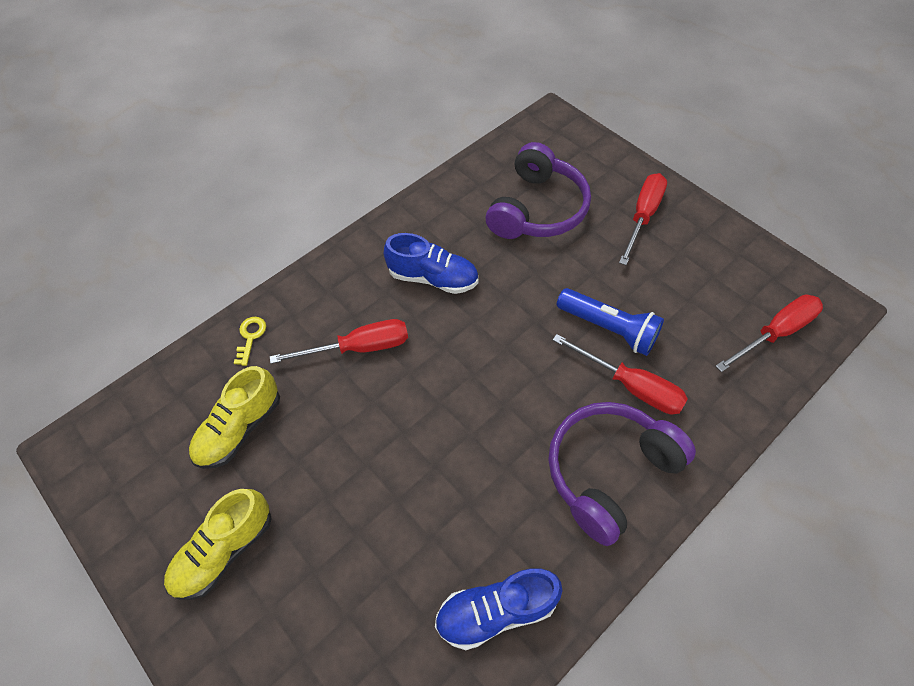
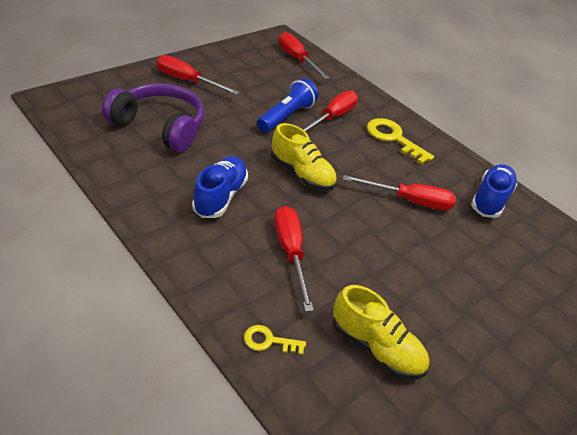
camera: 95 degrees left, 15 degrees down
(224, 550) = (490, 354): yellow shoe -> yellow shoe (301, 174)
(467, 483) = (409, 201): none -> red screwdriver
(496, 611) = (490, 200): blue shoe -> blue shoe turned 135 degrees counterclockwise
(609, 472) = (393, 138): purple headphones -> yellow key

